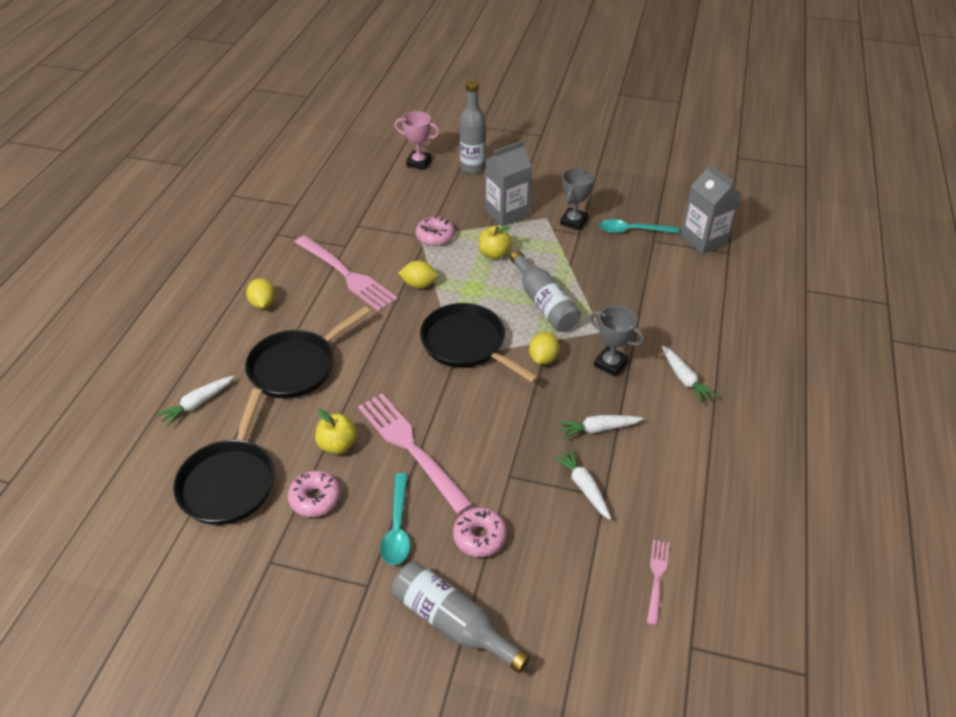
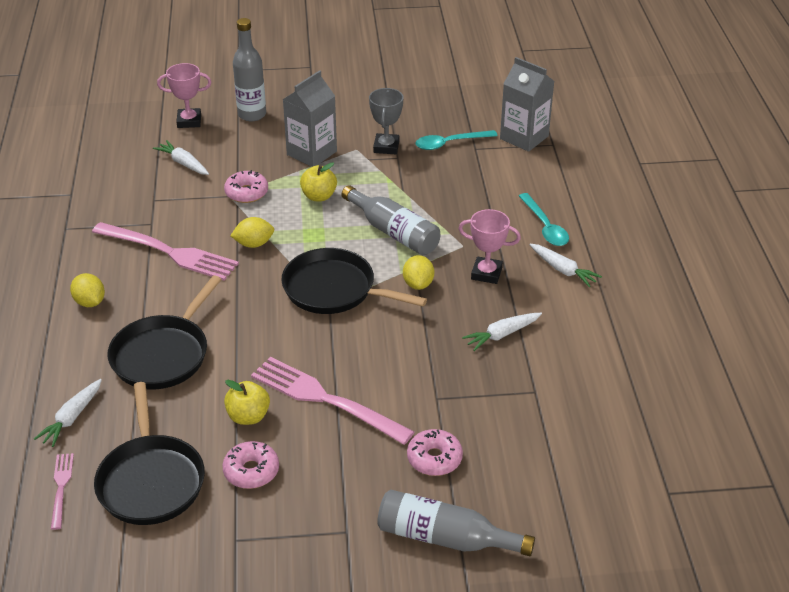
camera: 20 degrees left, 5 degrees down
(397, 527) = (349, 473): turquoise spoon -> turquoise spoon (545, 226)
(583, 487) = (512, 389): white carrot -> white carrot (183, 163)
(610, 364) = (486, 273): grey trophy -> pink trophy
(657, 578) = (614, 446): pink fork -> pink fork (61, 487)

